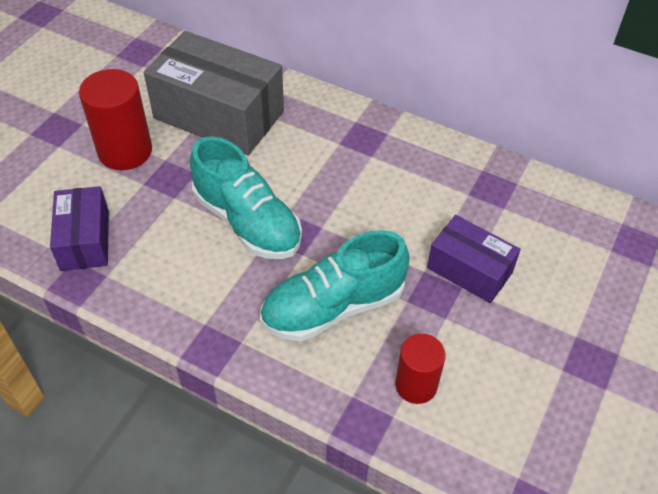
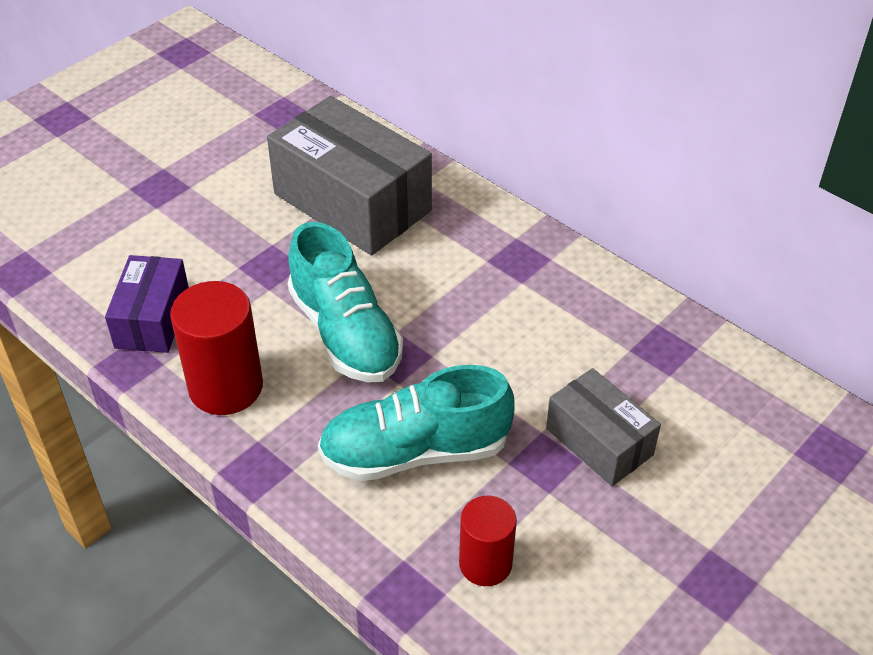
camera: 15 degrees right, 5 degrees down
(125, 151) = (229, 226): red cylinder -> red cylinder (226, 387)
(469, 270) = (599, 441): purple box -> grey box

